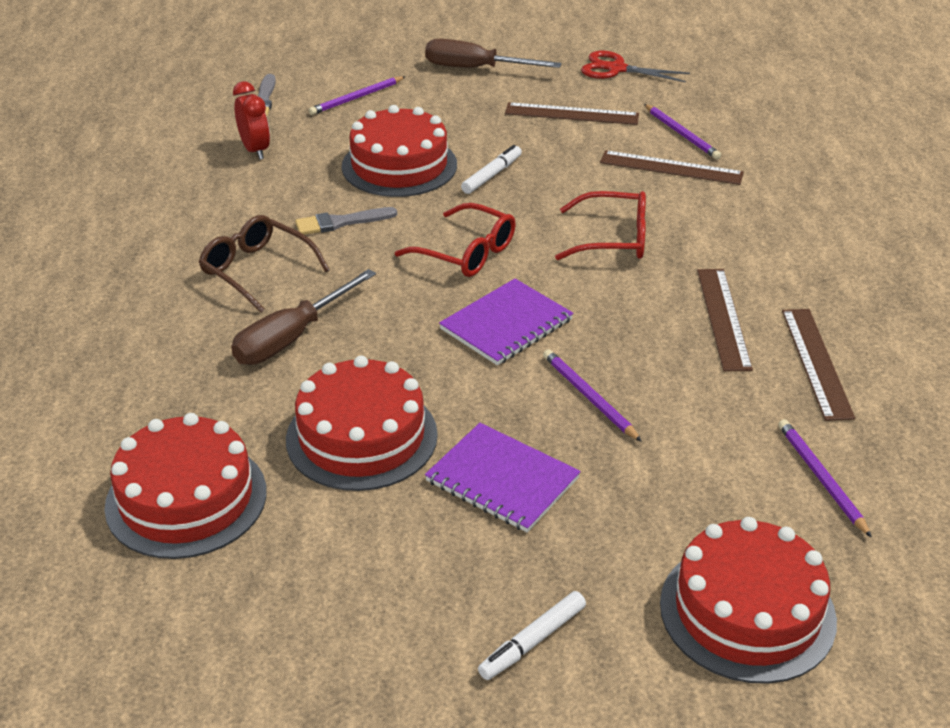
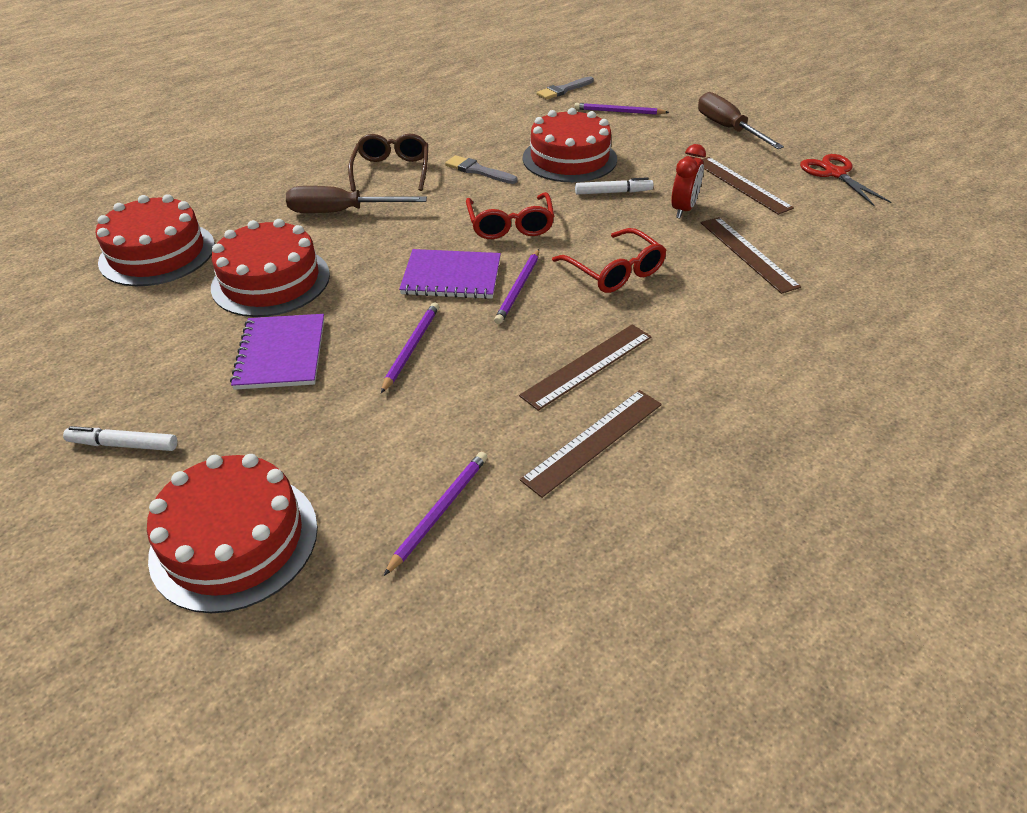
camera: 50 degrees right, 5 degrees up
(255, 150) = (510, 112): red clock -> red clock (683, 209)
(681, 134) = (802, 237): purple pencil -> purple pencil (518, 288)

